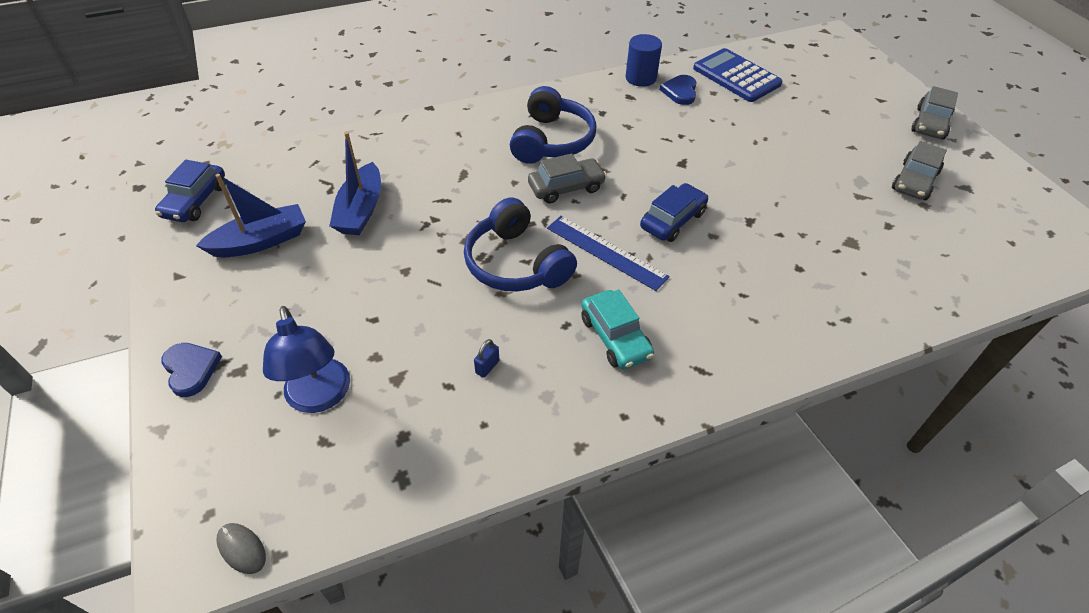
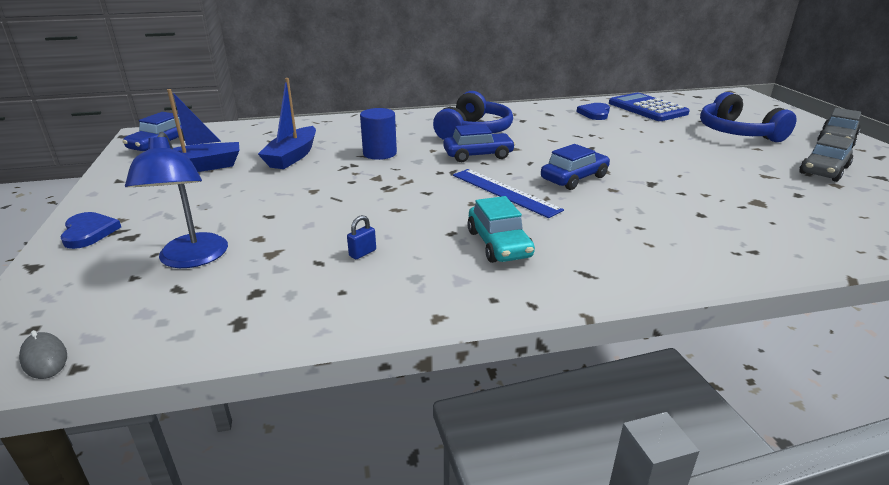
camera: 10 degrees right, 20 degrees down
(516, 263) = (416, 193): blue headphones -> blue headphones (737, 133)
(566, 187) = (478, 155): grey car -> blue car
(640, 78) = (561, 106): blue cylinder -> blue cylinder (379, 153)

